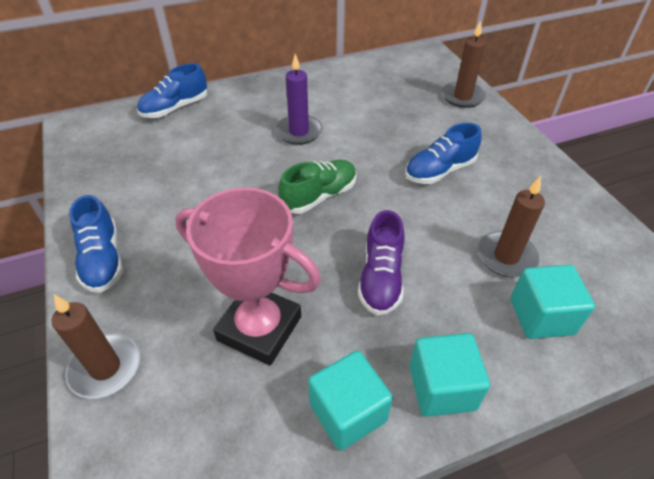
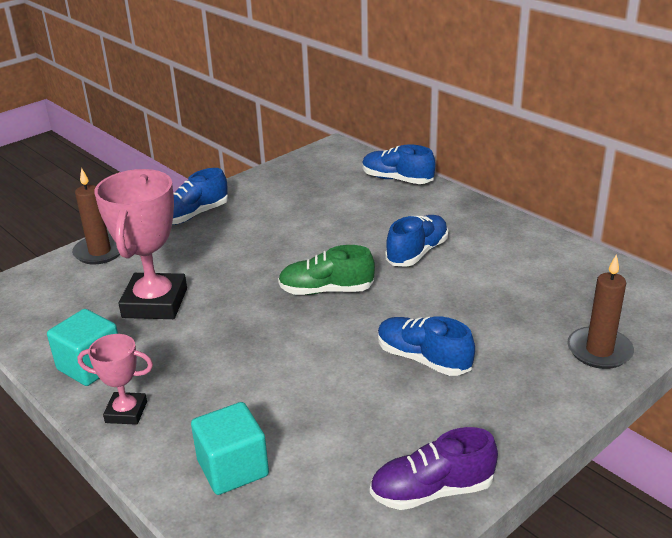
camera: 70 degrees right, 15 degrees down
(299, 132) = (417, 253): purple candle -> blue shoe
(319, 196) = (326, 290): green shoe -> green shoe turned 150 degrees clockwise
(381, 278) = (236, 352): purple shoe -> purple shoe (432, 491)
(442, 388) = (126, 412): turquoise cube -> pink trophy
(506, 256) = (308, 431): brown candle -> none

